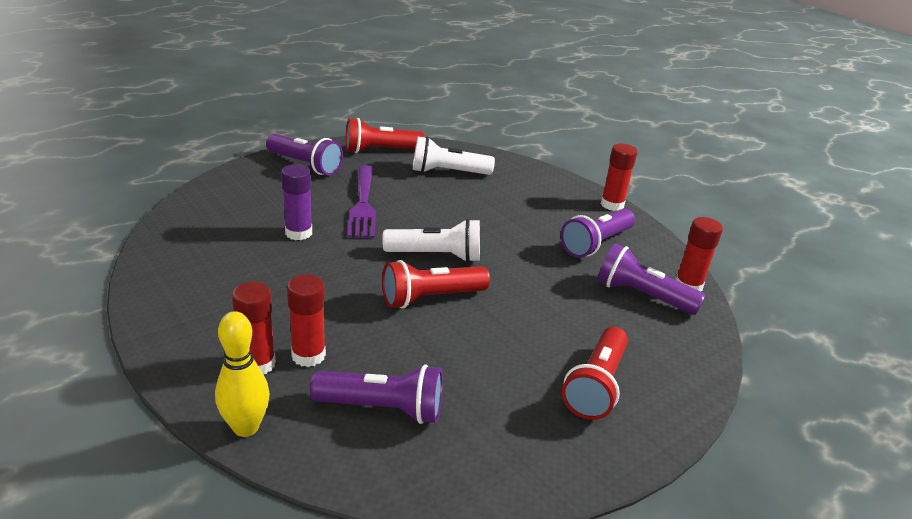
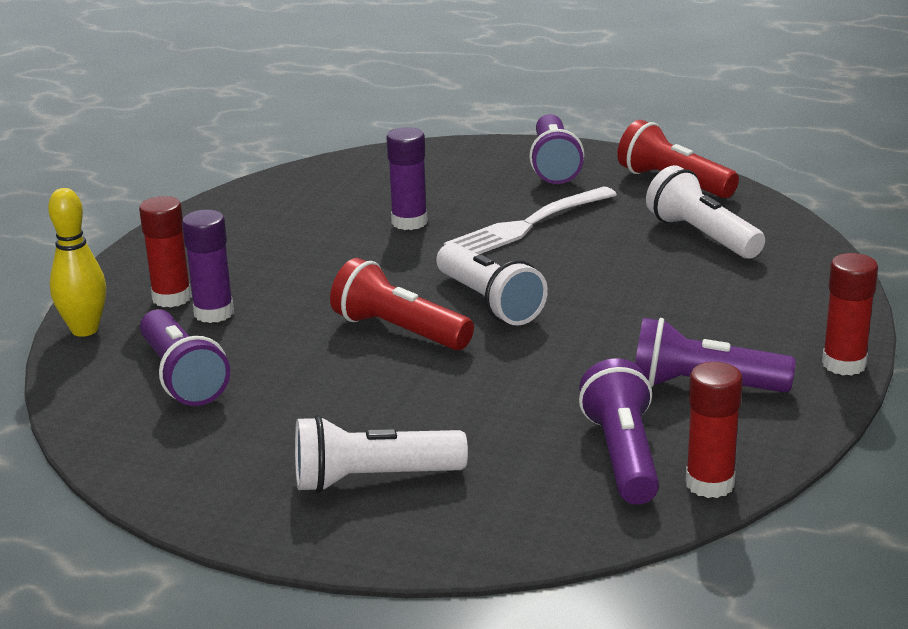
camera: 60 degrees right, 5 degrees down
(308, 355) = (214, 313): red glue stick -> purple glue stick
(363, 204) = (527, 225): purple fork -> white fork
(596, 386) = (372, 479): red flashlight -> white flashlight

